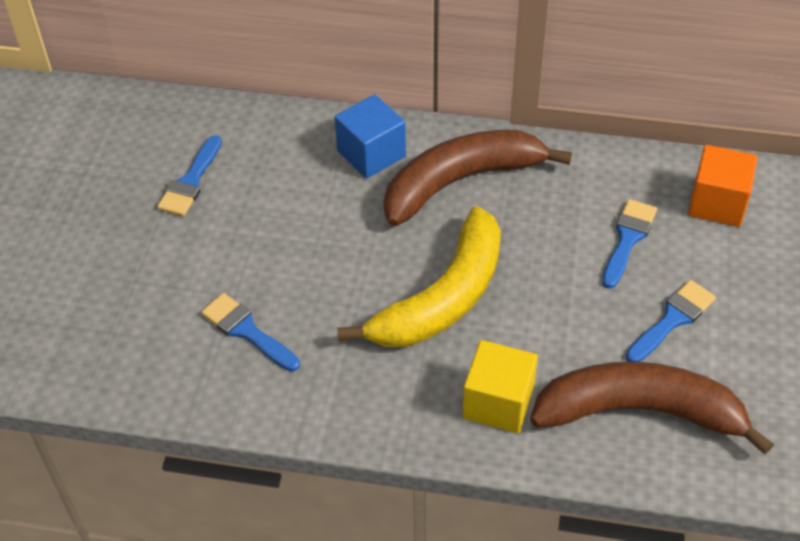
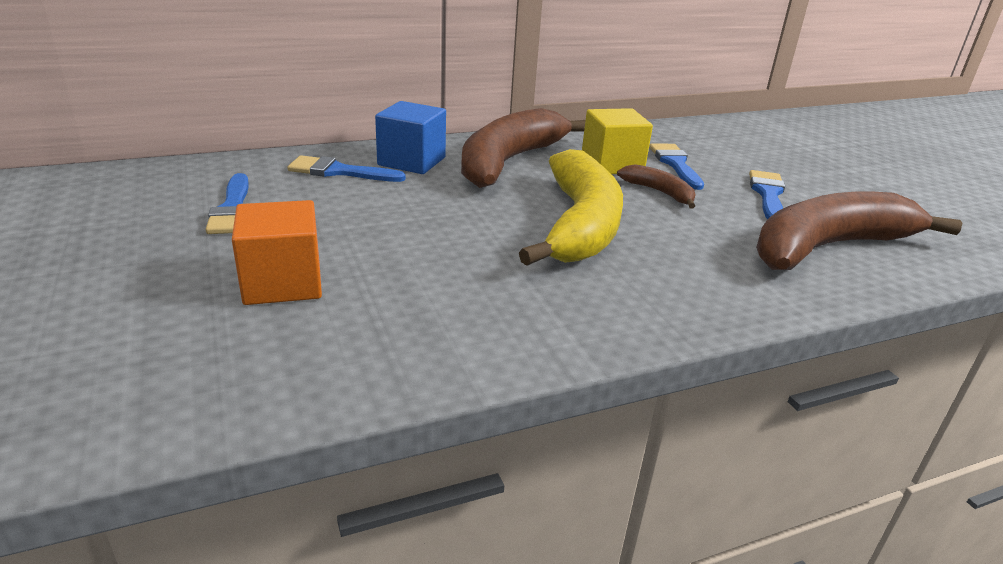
camera: 35 degrees left, 20 degrees down
(247, 331) = (405, 296): blue brush -> blue brush (339, 171)
(498, 402) = (717, 275): yellow cube -> yellow cube (612, 164)
(562, 279) = (659, 192): none -> brown banana
(717, 203) = (706, 138): orange cube -> orange cube (283, 283)

